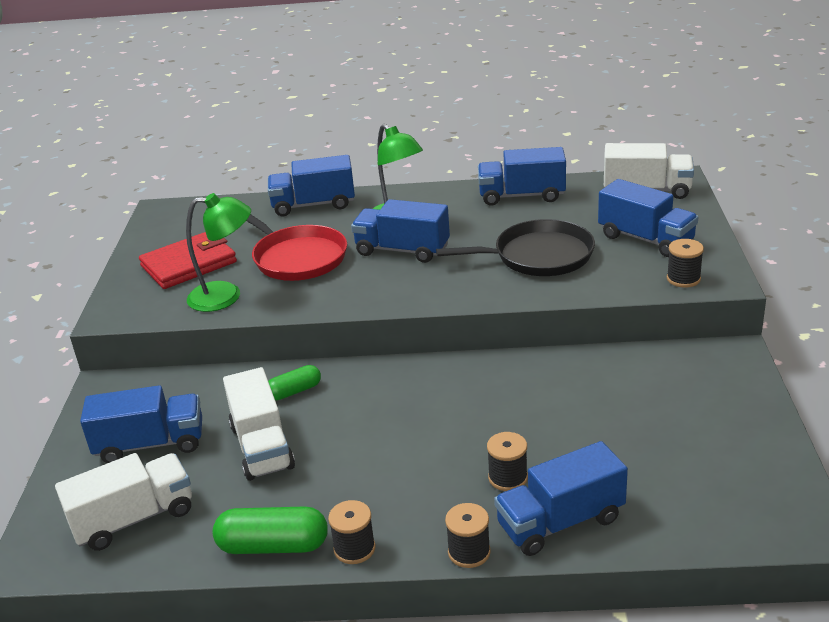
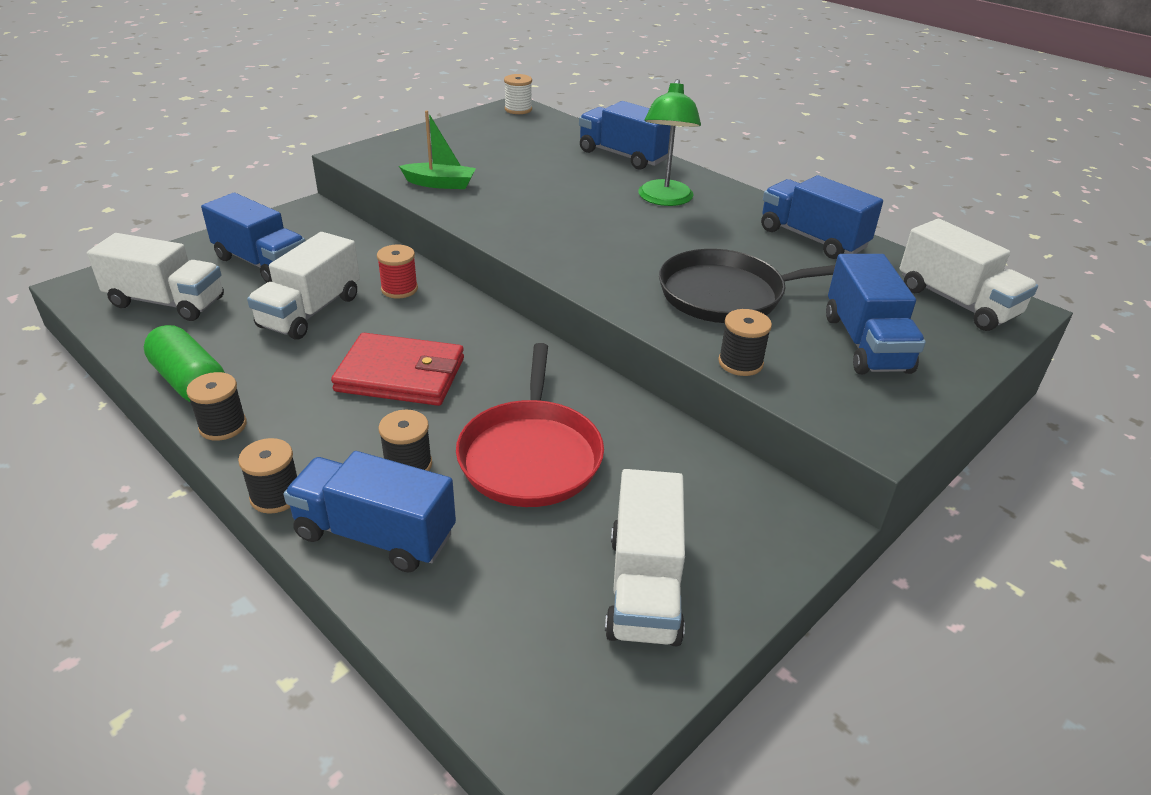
camera: 40 degrees right, 5 degrees up
(167, 211) = (518, 109): none -> white spool
(189, 264) = (462, 150): red wallet -> red wallet (401, 375)
(226, 296) = (440, 184): green lamp -> green boat
(294, 391) = (399, 289): green capsule -> red spool
(297, 258) = (537, 185): red pan -> red pan (531, 455)
(402, 250) = (622, 224): blue truck -> none
(538, 256) = (727, 294): black pan -> black pan turned 135 degrees clockwise
(683, 279) = (834, 403): black spool -> black spool (740, 363)
(719, 436) = (644, 587): none -> white truck

